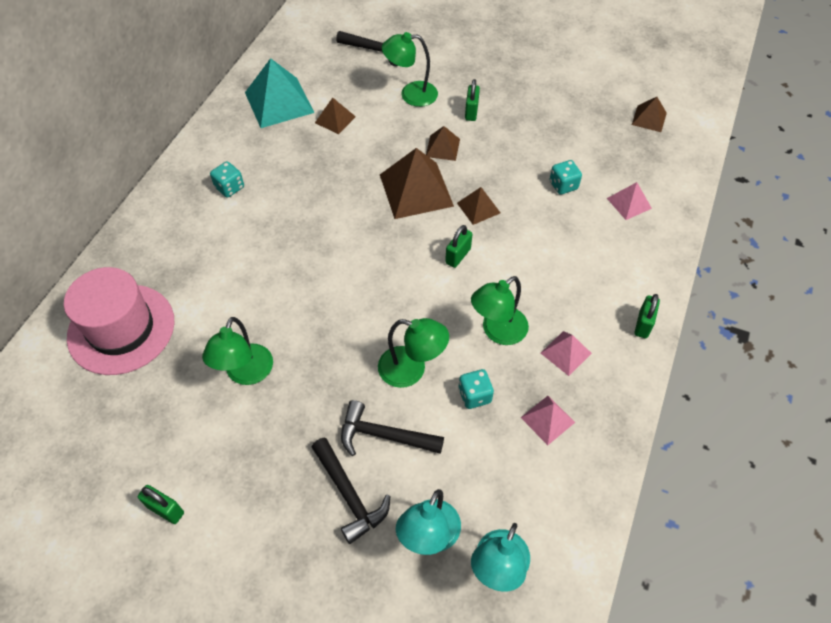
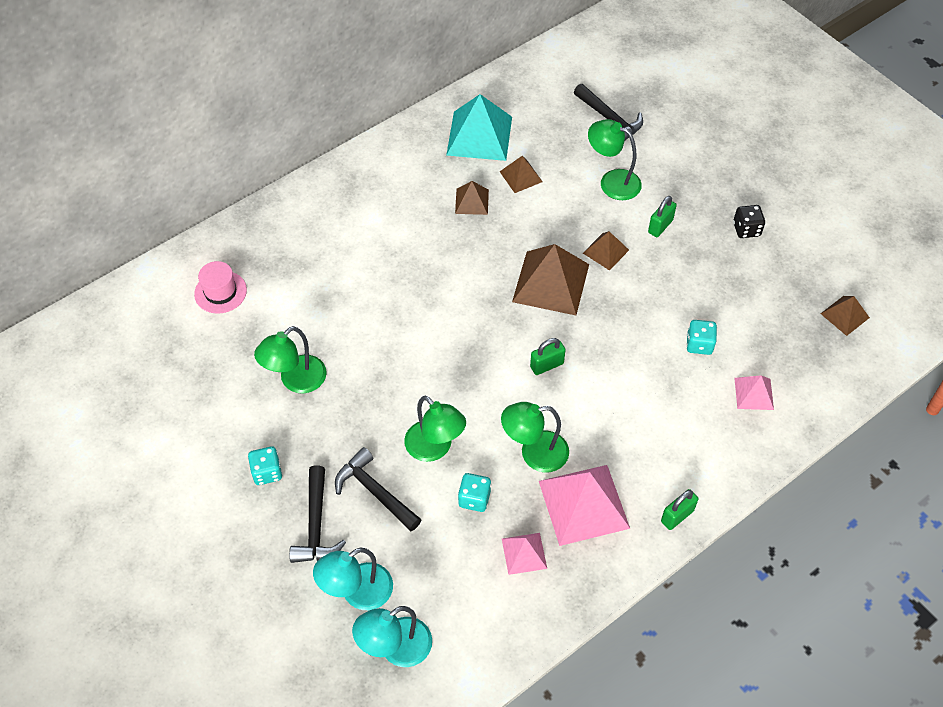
camera: 30 degrees right, 0 degrees up
(121, 329) = (220, 292): pink hat -> pink hat, size x0.52
(166, 509) = (171, 459): green padlock -> none
(229, 188) = (383, 203): turquoise dice -> turquoise dice (267, 472)
(478, 208) = (598, 328): brown pyramid -> brown pyramid (471, 201)
(536, 88) = (746, 229): none -> black dice
(566, 353) = (583, 504): pink pyramid -> pink pyramid, size x1.91

